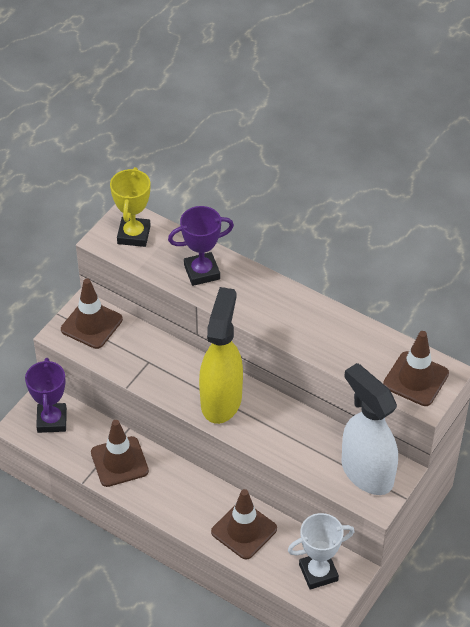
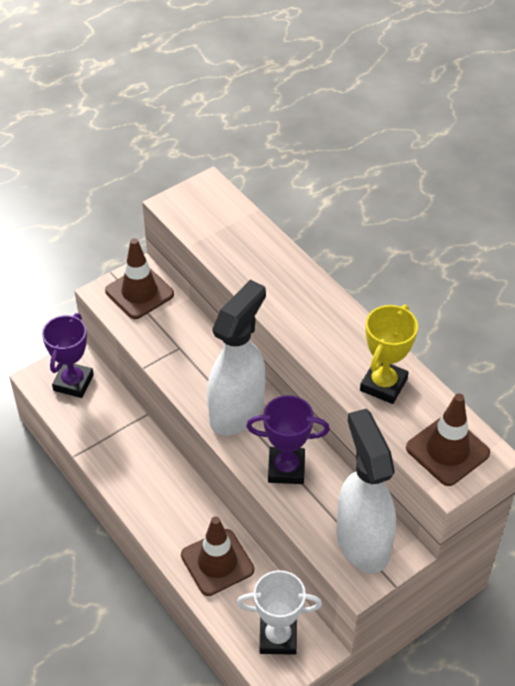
camera: 20 degrees right, 0 degrees up
(119, 462) = (121, 446): brown traffic cone -> none
(134, 235) = (206, 207): yellow trophy -> yellow trophy (383, 385)
(202, 272) = (259, 265): purple trophy -> purple trophy (286, 468)
(221, 400) = (237, 411): yellow spray bottle -> white spray bottle

